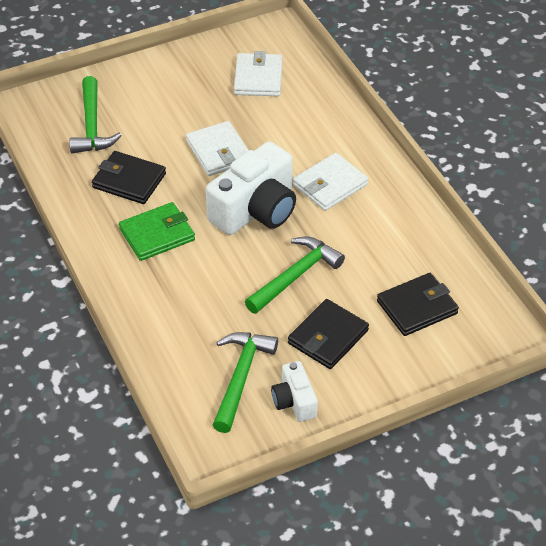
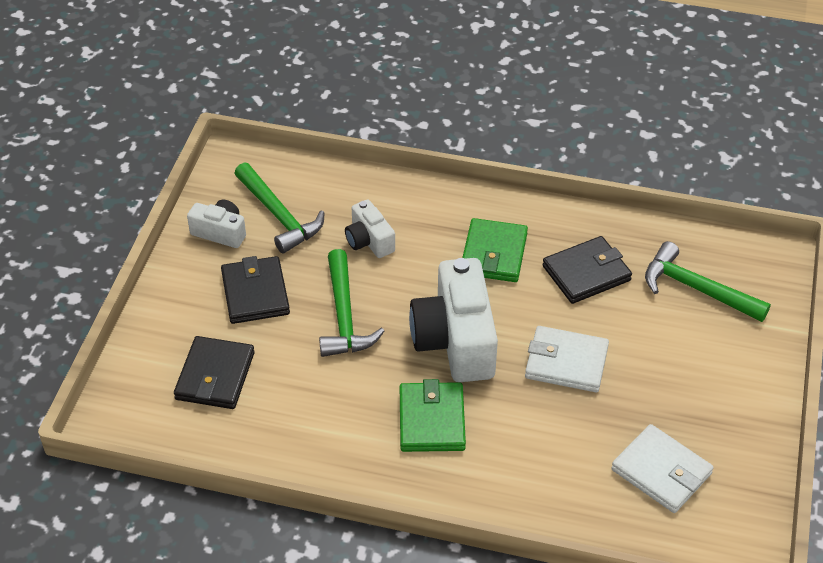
camera: 130 degrees right, 0 degrees up
(212, 308) = (369, 241): none -> white camera
(330, 185) = (432, 420): white wallet -> green wallet

